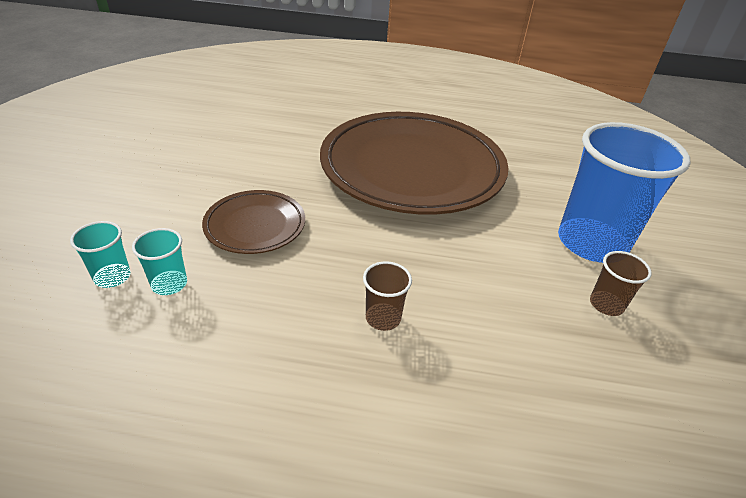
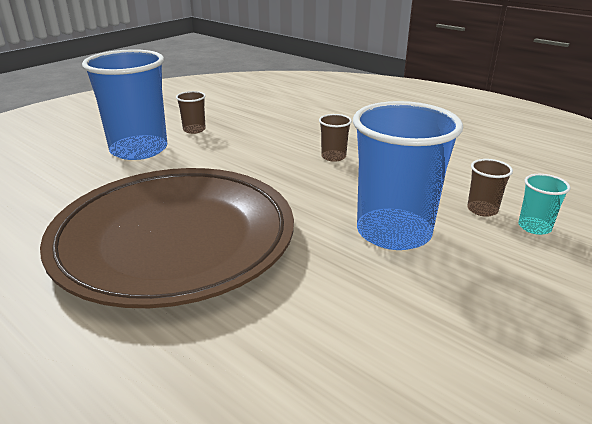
camera: 145 degrees left, 10 degrees down
(169, 284) = (482, 210): turquoise cup -> brown cup
(255, 226) = (393, 232): brown plate -> blue cup

